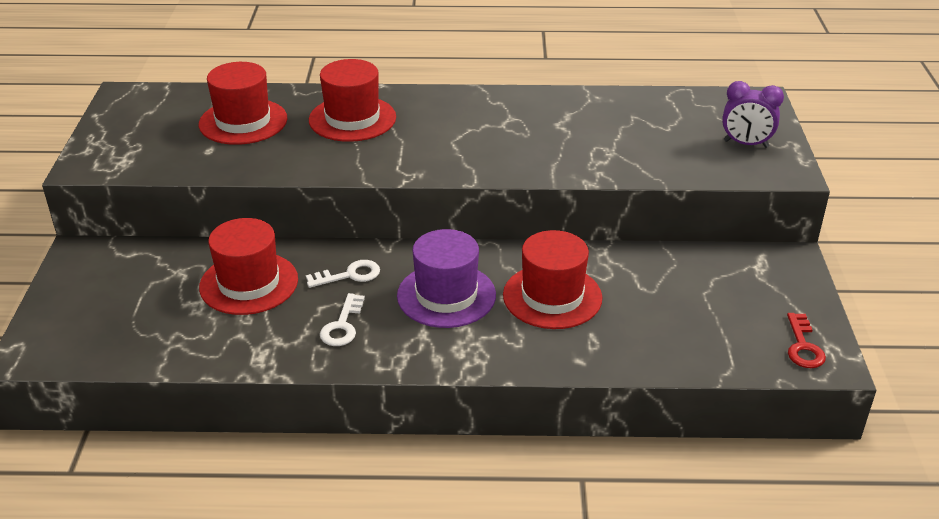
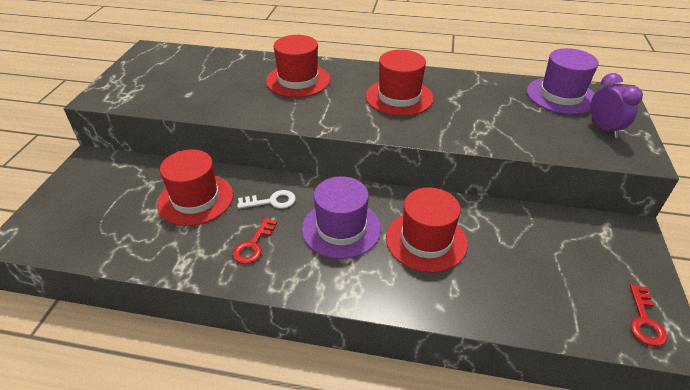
camera: 10 degrees right, 5 degrees up
(243, 122) = (220, 75): red hat -> red hat (399, 97)
(342, 325) = (253, 245): white key -> red key
(693, 108) = (561, 96): none -> purple hat
(746, 144) = (604, 129): purple clock -> purple clock turned 135 degrees counterclockwise

